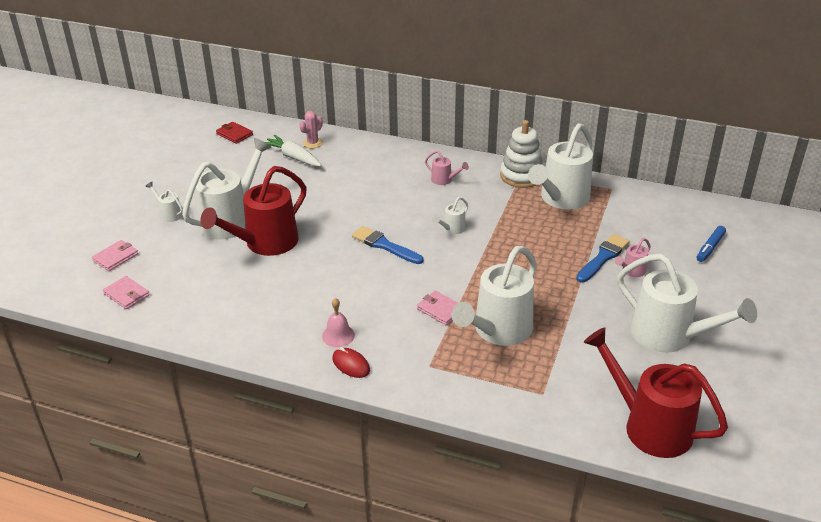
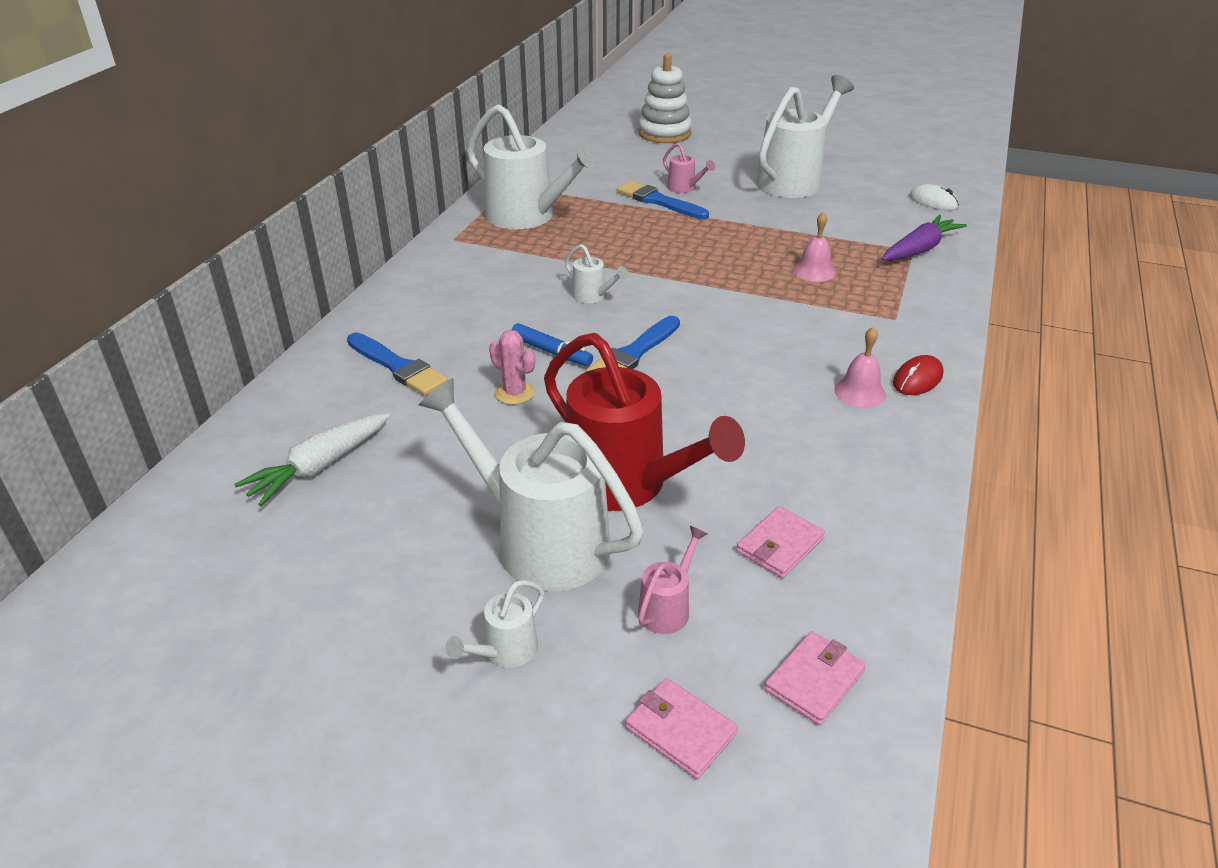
camera: 90 degrees left, 0 degrees up
(234, 134) = (168, 571): red wallet -> none
(312, 143) = (272, 443): pink cactus -> pink cactus (514, 393)
(373, 168) = (398, 367): none -> blue brush
(440, 310) = (781, 309): pink wallet -> pink wallet (780, 545)
(444, 180) = (457, 299): pink watering can -> pink watering can (668, 607)
(498, 331) = (814, 271): white watering can -> pink bell
(521, 176) = (462, 240): white stacking toy -> white stacking toy (664, 133)
(544, 398) = (920, 249): none -> purple carrot
(648, 425) = (933, 201): red watering can -> white mouse
(710, 248) = (638, 147): blue marker -> blue marker (551, 352)

